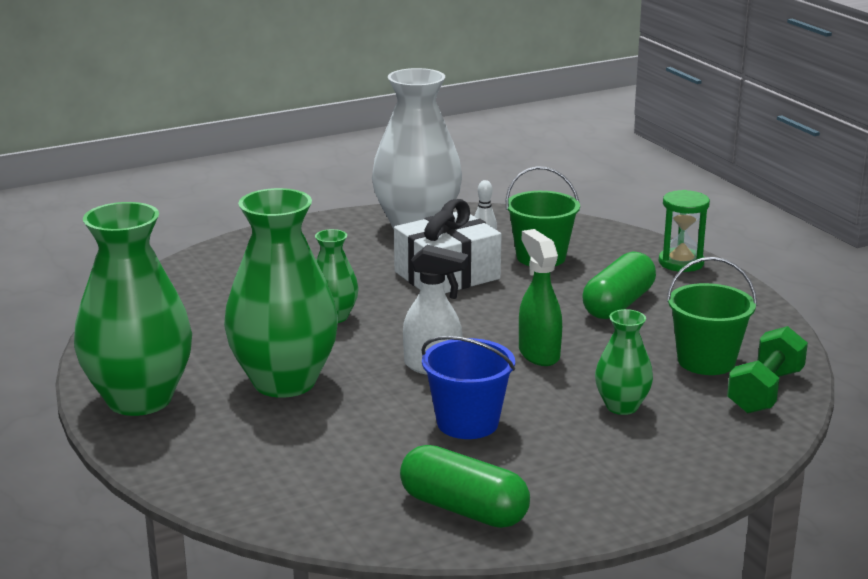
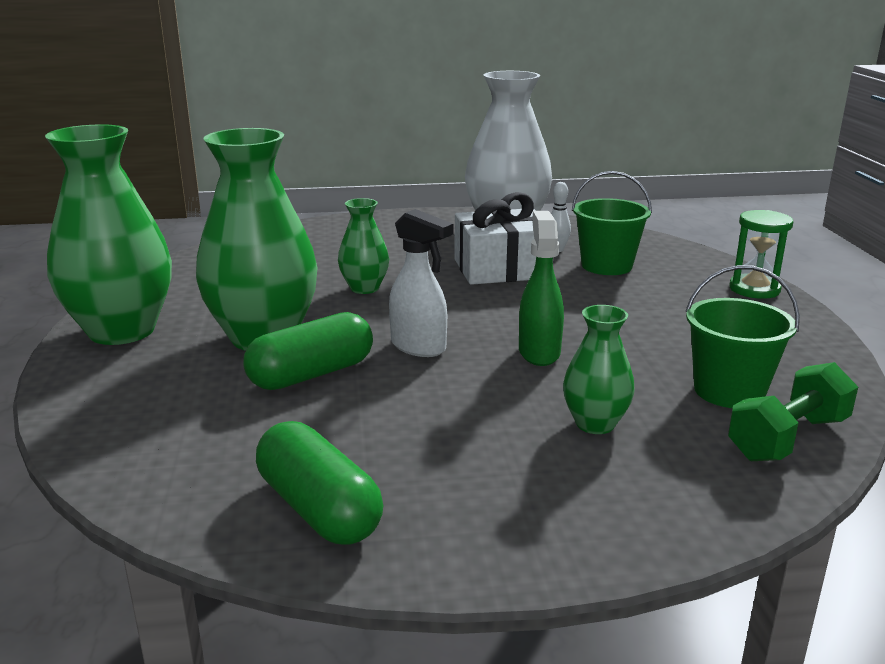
camera: 20 degrees right, 0 degrees up
(467, 423) = (407, 409): blue bucket -> none
(618, 304) = (660, 318): green capsule -> green capsule (311, 374)

